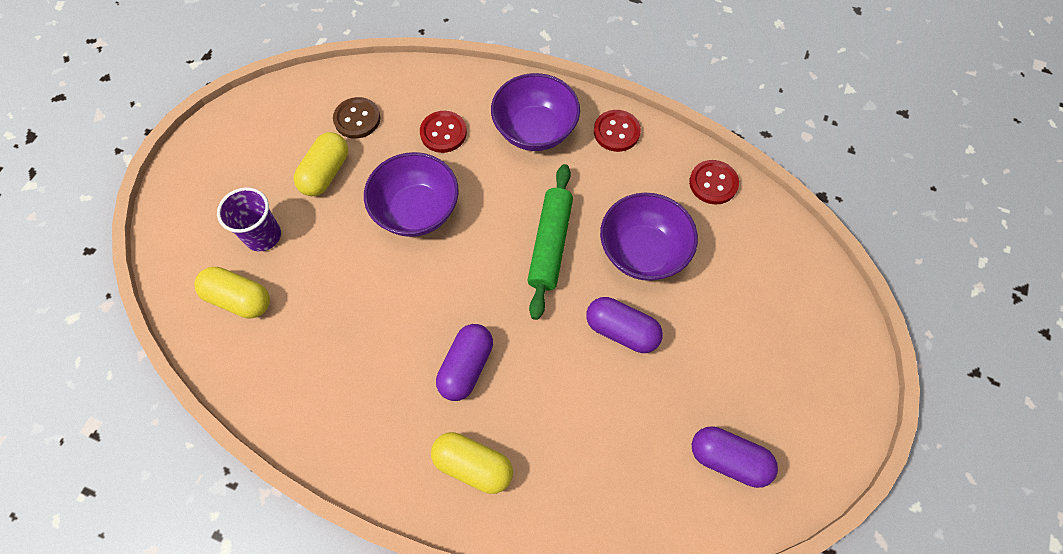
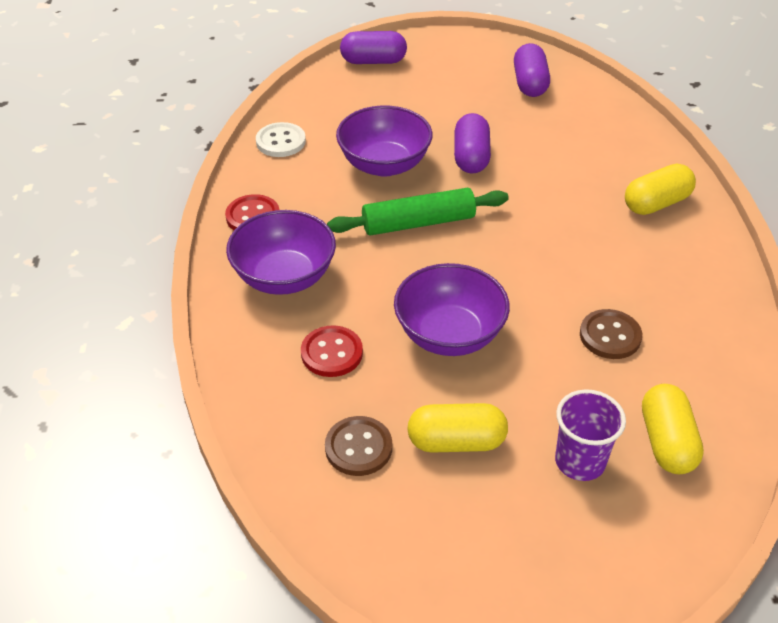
camera: 115 degrees left, 20 degrees down
(348, 320) = (610, 336): none -> brown button
(466, 367) = (581, 236): purple capsule -> purple capsule (373, 61)
(473, 465) = (656, 203): yellow capsule -> yellow capsule turned 60 degrees clockwise
(713, 183) = (281, 141): red button -> white button

